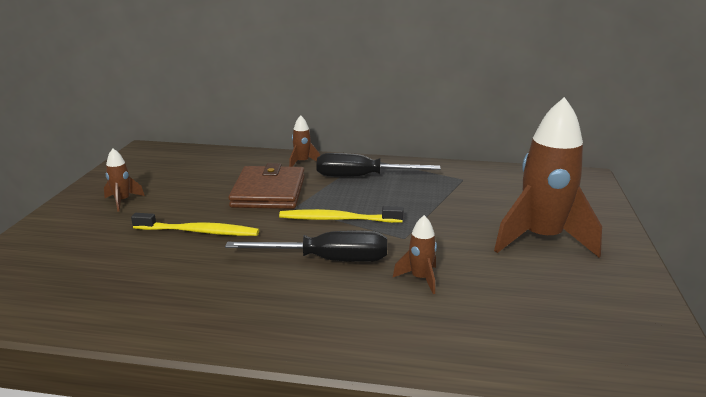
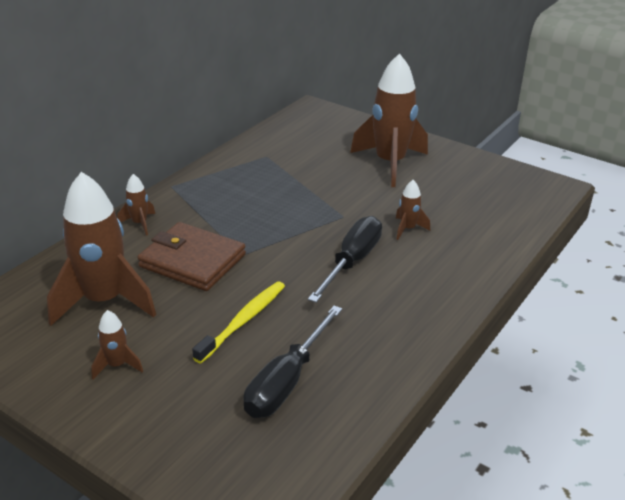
camera: 65 degrees left, 10 degrees up
(195, 178) = (104, 301): none -> brown rocket
(337, 219) = (286, 237): yellow toothbrush -> none
(362, 177) = (213, 201): black screwdriver -> black screwdriver (287, 381)

